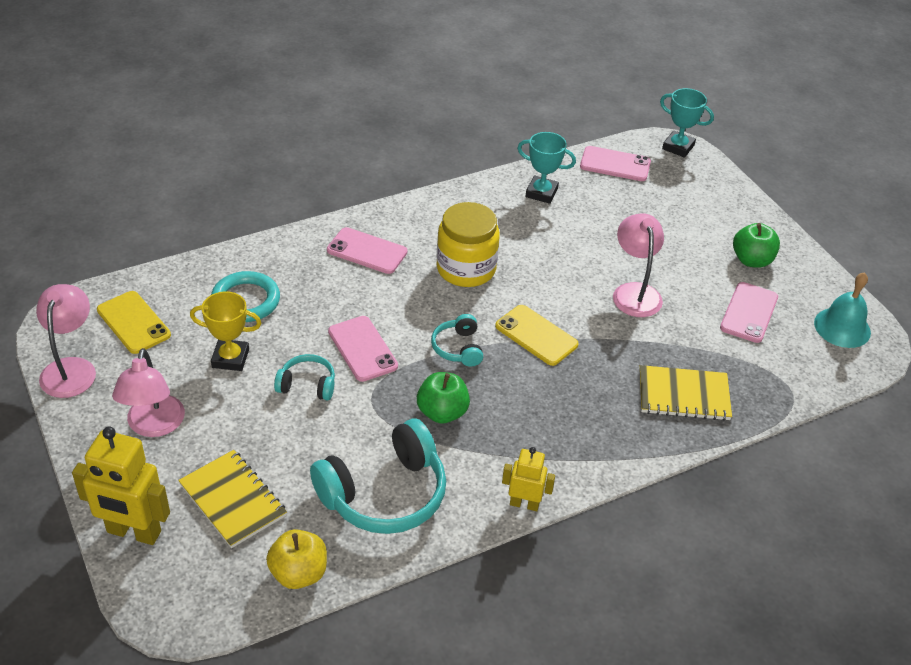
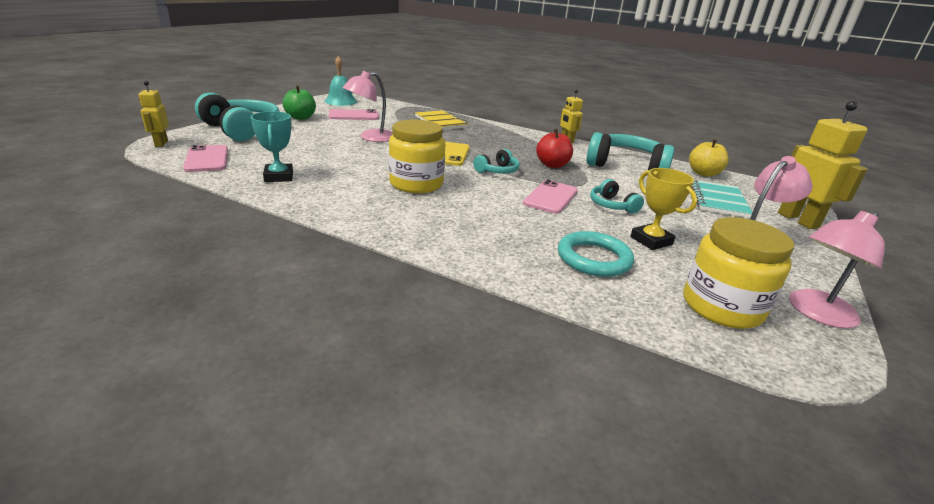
camera: 125 degrees left, 15 degrees down
(133, 322) = (721, 307): yellow phone -> yellow jar
(233, 500) = (718, 200): yellow notebook -> turquoise notebook
(367, 251) = (450, 225): pink phone -> none
(442, 412) = (552, 165): green apple -> red apple
(678, 147) = (161, 143): turquoise trophy -> yellow robot
(710, 203) = (242, 129): none -> turquoise headphones

